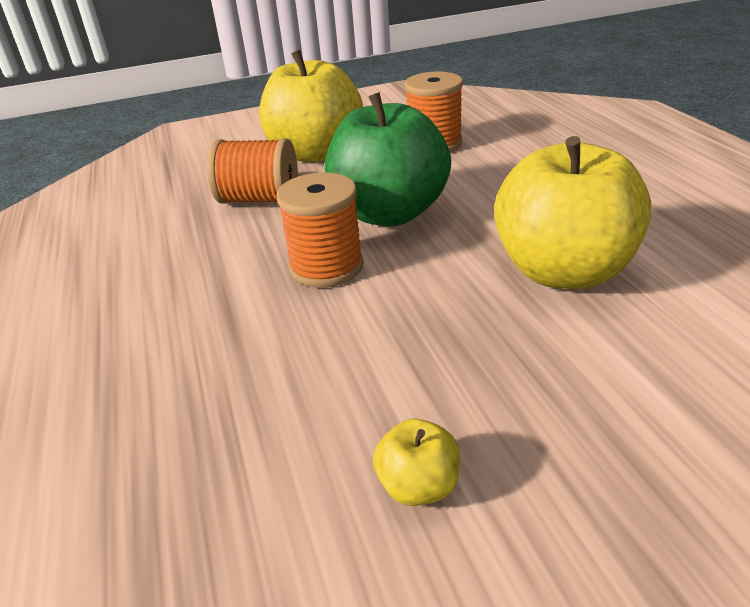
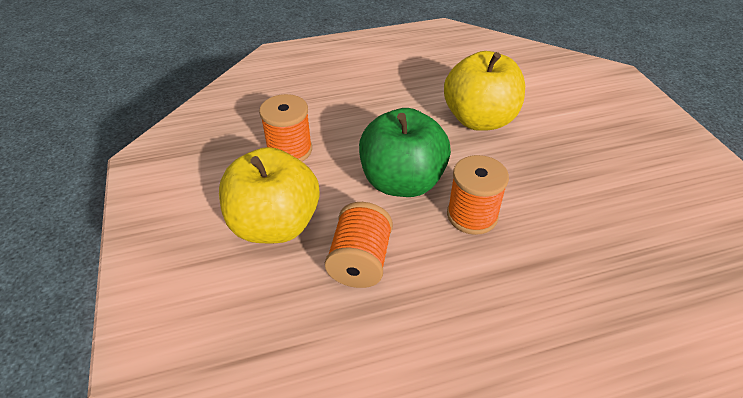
camera: 90 degrees left, 10 degrees up
(418, 486) = (644, 185): yellow apple -> none

